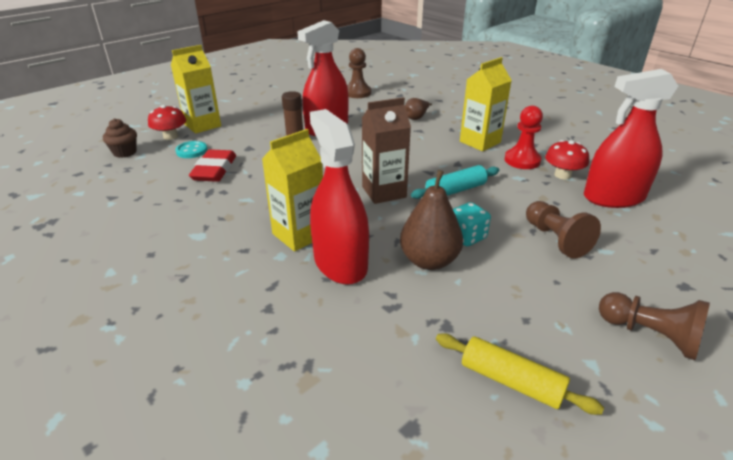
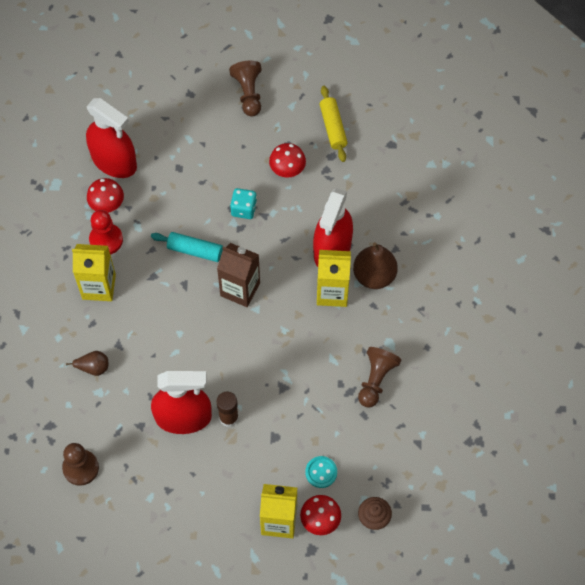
camera: 135 degrees left, 30 degrees up
(214, 170) = (325, 422): red eraser -> none
(429, 261) = (286, 211): brown pear -> brown pear (374, 275)
(485, 295) = (287, 169): none -> red mushroom
(555, 239) = (201, 166): brown pawn -> brown pawn (376, 380)

